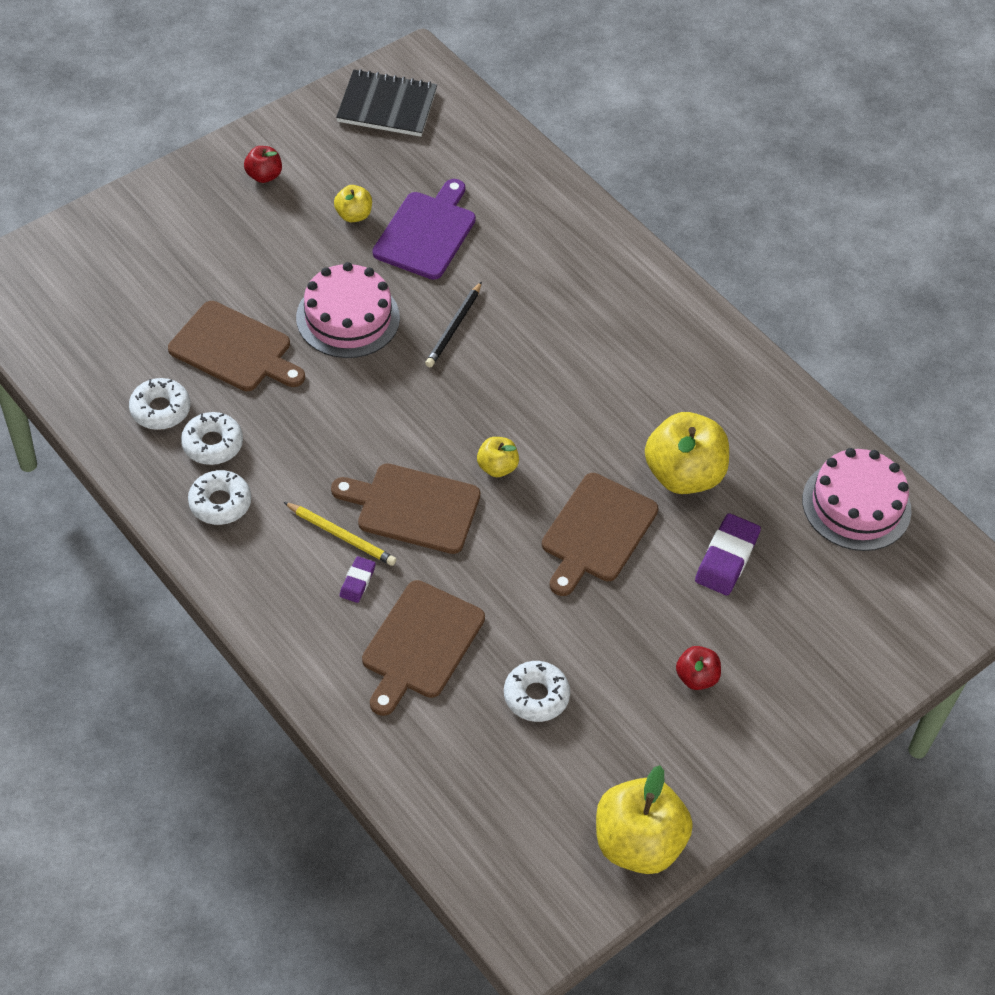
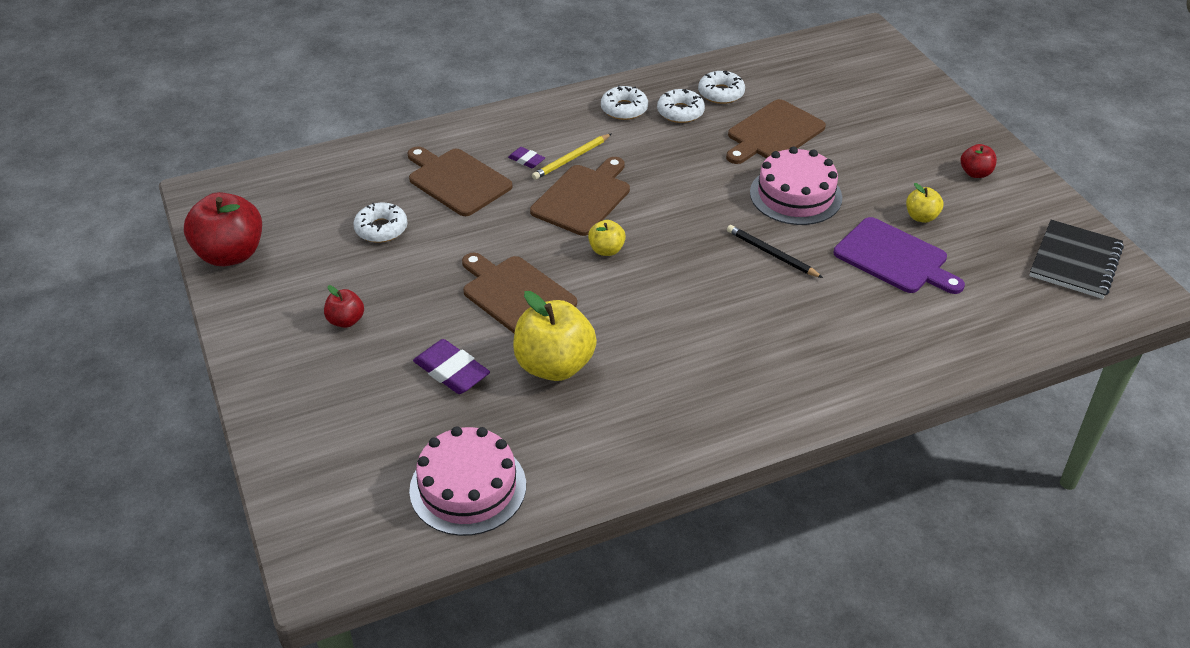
camera: 110 degrees right, 10 degrees down
(638, 843) = (231, 254): yellow apple -> red apple

